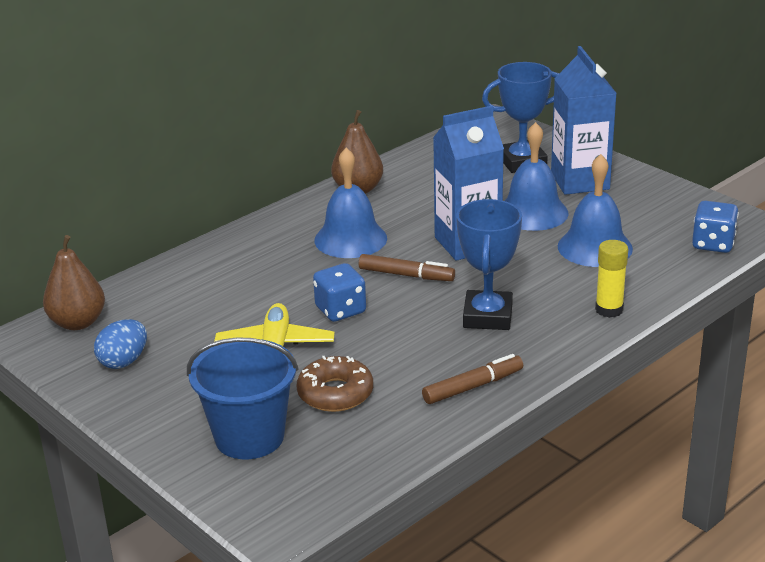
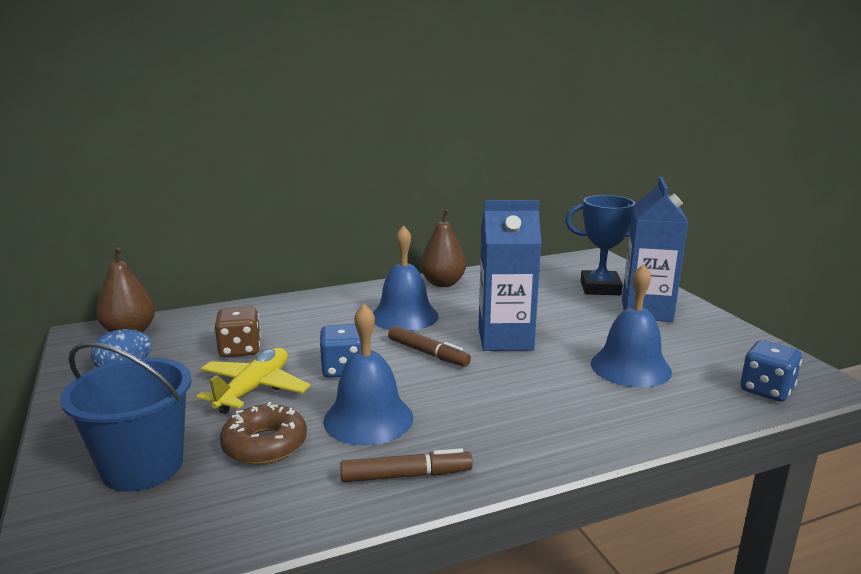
camera: 20 degrees right, 10 degrees down
(219, 314) = (240, 350): none -> brown dice
(487, 316) = (477, 406): blue trophy -> none
(532, 212) = (585, 327): blue bell -> blue bell (368, 418)
(609, 310) = (612, 430): yellow glue stick -> none

